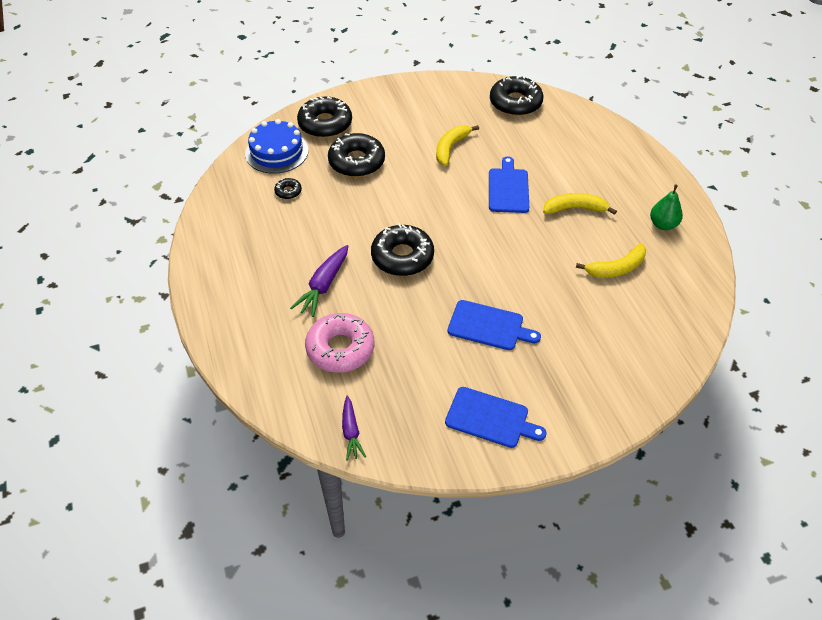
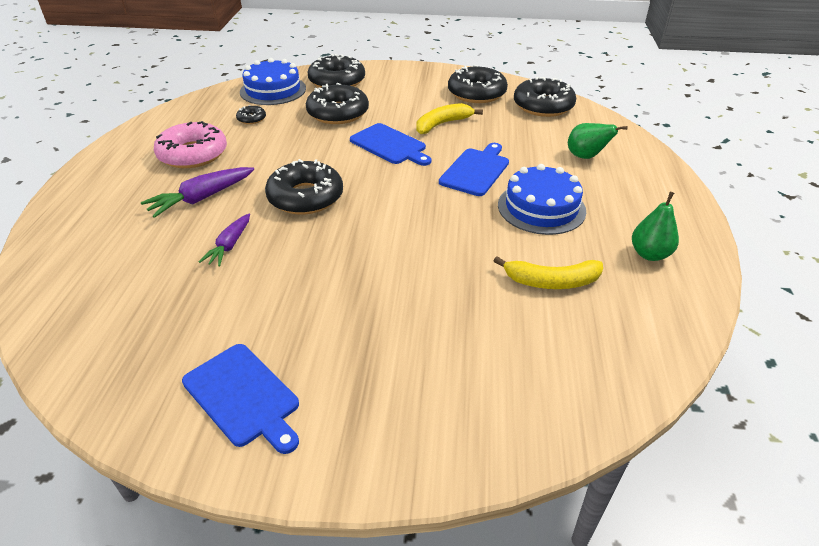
camera: 25 degrees right, 10 degrees down
(340, 348) = (156, 258): pink donut -> pink donut (193, 154)
(351, 432) = (74, 346): purple carrot -> purple carrot (229, 245)
(454, 103) = (476, 93): none -> black donut
(489, 326) = (338, 291): blue cutting board -> blue cutting board (390, 145)
(574, 208) = (541, 208): yellow banana -> blue cake
(577, 149) = (586, 157): none -> green pear

